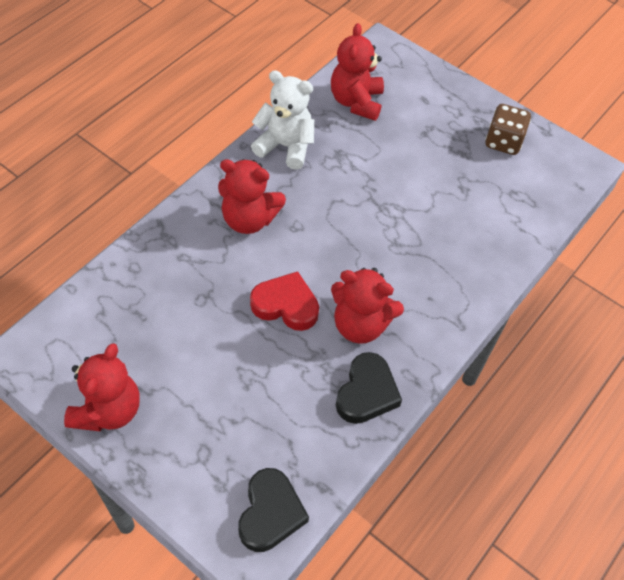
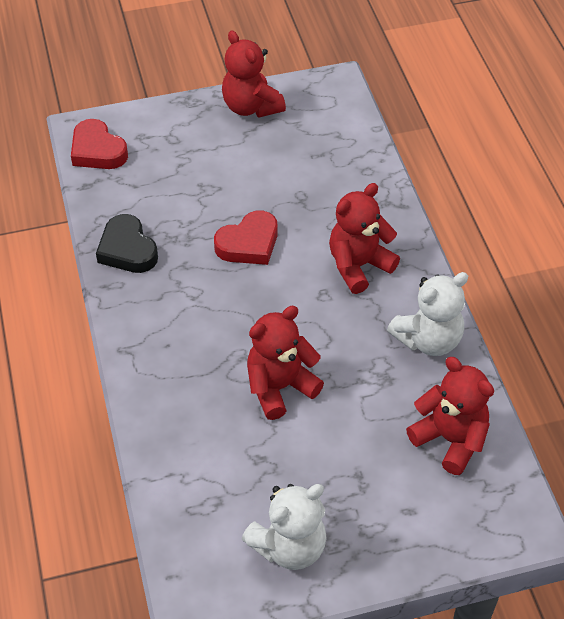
camera: 130 degrees right, 5 degrees down
(270, 513) = (97, 150): black heart -> red heart
(360, 324) = (187, 281): red teddy bear -> red teddy bear (280, 387)
(503, 142) = (289, 546): brown dice -> white teddy bear

